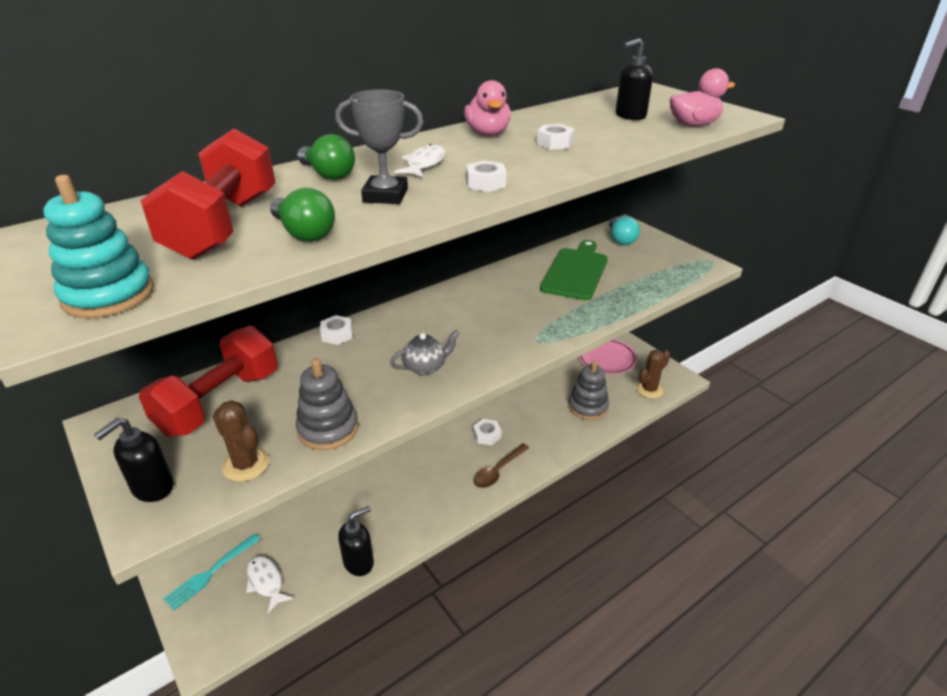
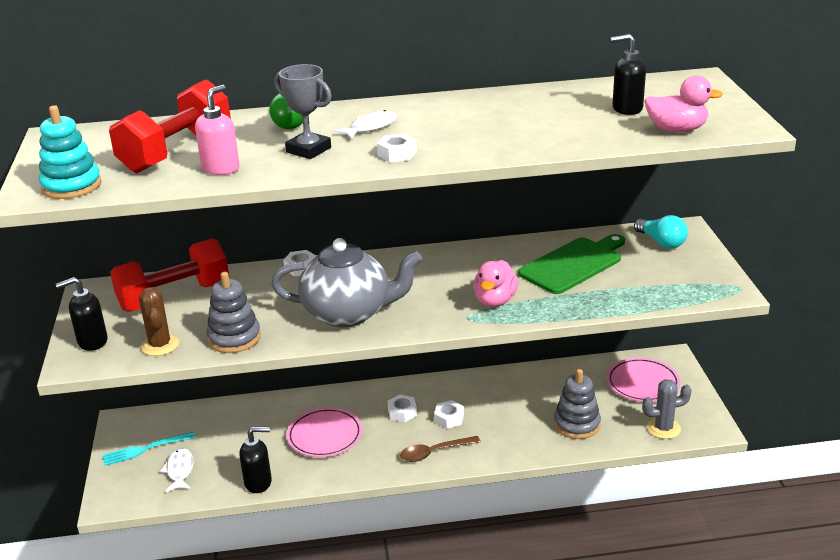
camera: 30 degrees right, 5 degrees down
(304, 233) = (221, 168): green light bulb -> pink soap dispenser
(390, 490) = (325, 436): none -> pink plate
(425, 367) = (349, 313): grey teapot -> grey teapot, size x2.14
(488, 134) = (462, 106): pink duck -> pink duck (495, 300)
(555, 143) = (508, 126): white nut -> white nut (402, 412)
(621, 239) = (661, 242): turquoise light bulb -> turquoise light bulb turned 60 degrees counterclockwise
(649, 389) = (663, 428): brown cactus -> grey cactus

